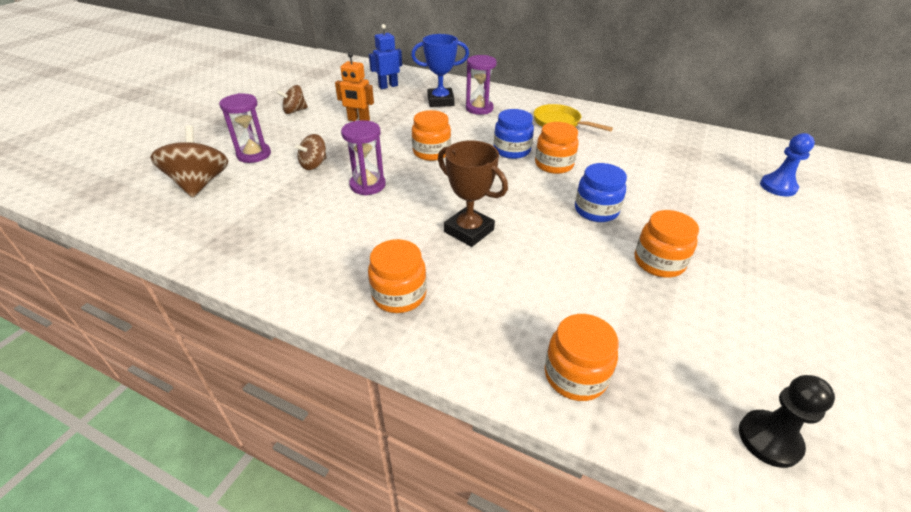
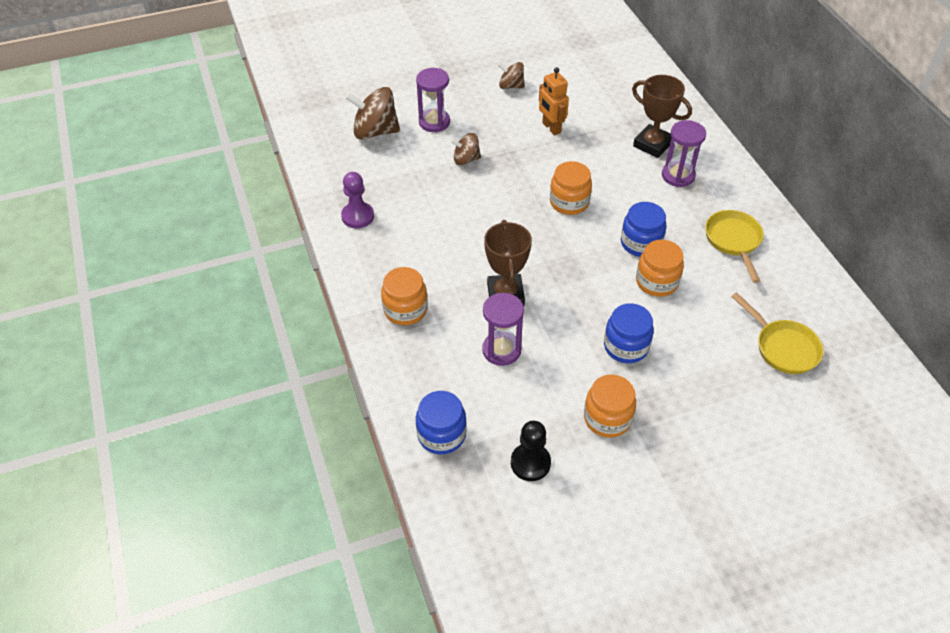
camera: 45 degrees right, 10 degrees up
(200, 183) = (375, 131): brown spinning top -> brown spinning top turned 120 degrees counterclockwise
(255, 251) = (357, 216): none -> purple pawn
(367, 185) = (482, 205): purple hourglass -> purple hourglass (501, 350)
(388, 86) = (626, 96): blue robot -> none
(440, 101) = (652, 144): blue trophy -> brown trophy
(575, 375) = (441, 434): orange jar -> blue jar
(669, 157) = (783, 347): none -> yellow pan
(769, 439) = (497, 552): black pawn -> black pawn (530, 463)
(778, 187) = (840, 447): blue pawn -> none

